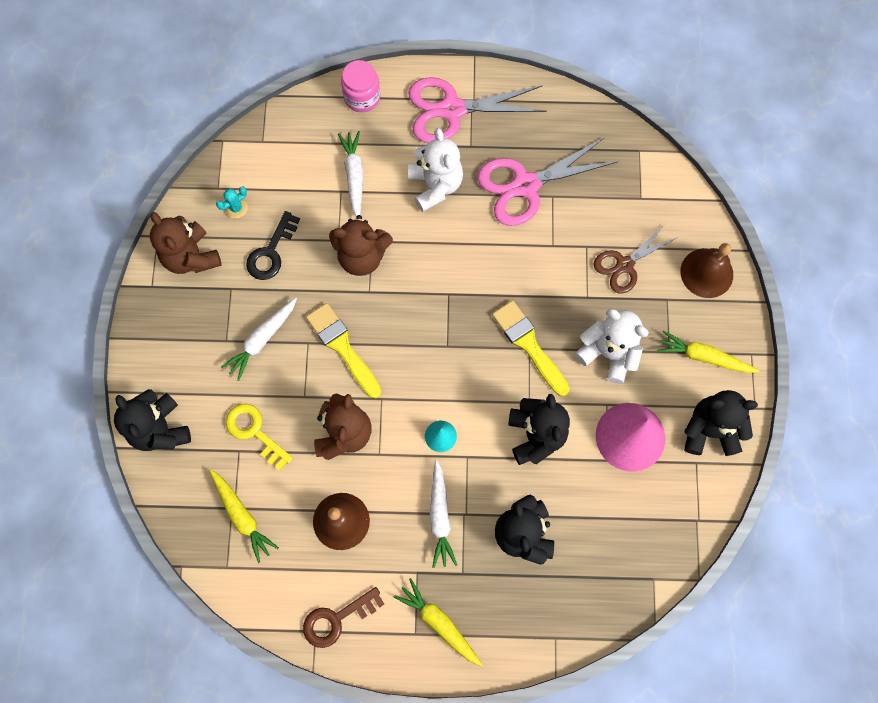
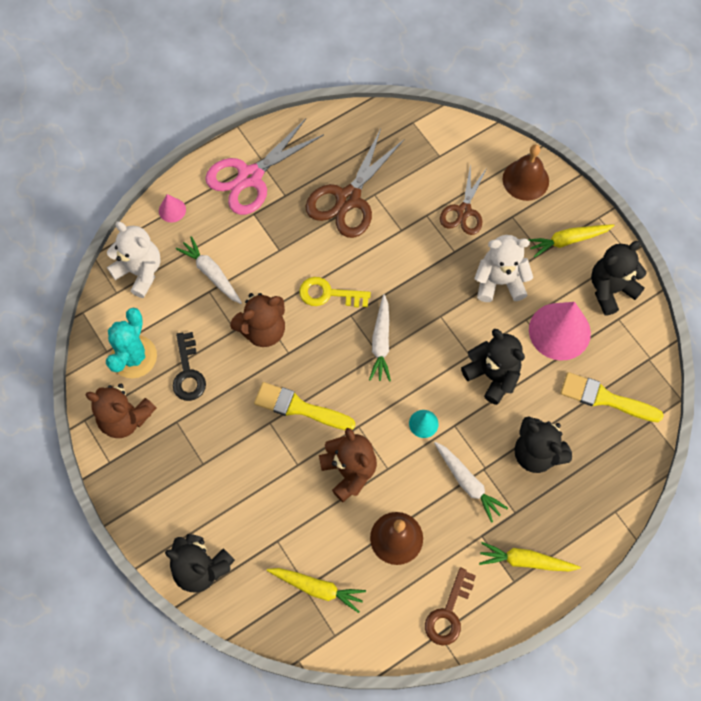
camera: 35 degrees left, 5 degrees down
(236, 208) = (134, 357): turquoise cactus -> turquoise cactus, size x2.10
(255, 432) = (279, 518): yellow key -> yellow key (328, 294)
(262, 340) = (232, 444): white carrot -> white carrot (381, 342)
(362, 97) = (172, 210): pink jar -> pink cone
(435, 185) = (280, 241): white teddy bear -> white teddy bear (140, 272)
(525, 186) = (348, 199): pink scissors -> brown scissors
(528, 345) = (438, 313): yellow brush -> yellow brush (605, 398)

